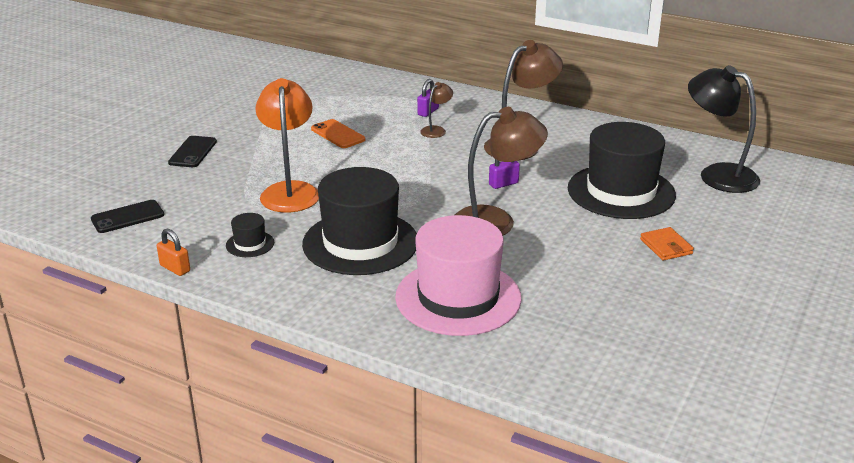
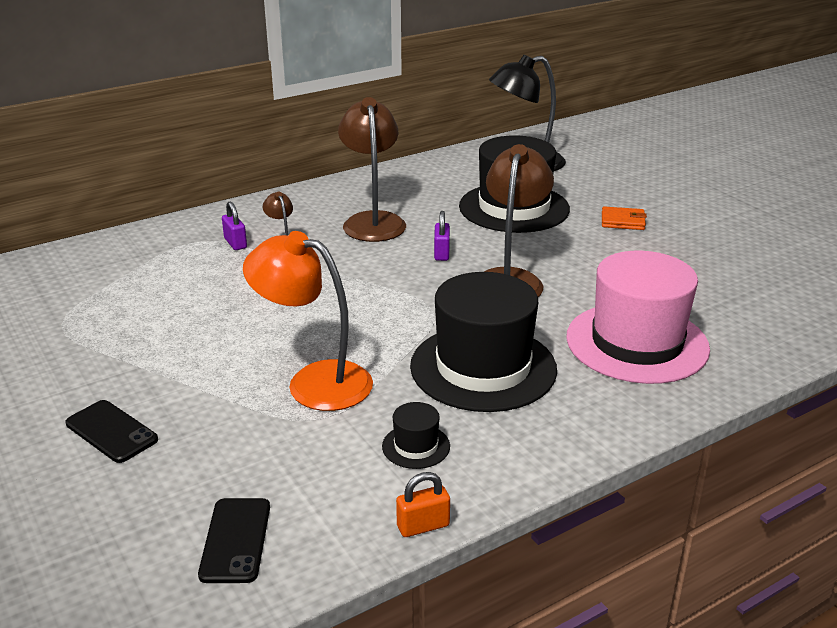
camera: 60 degrees left, 0 degrees up
(338, 134) = (213, 310): orange phone -> none

